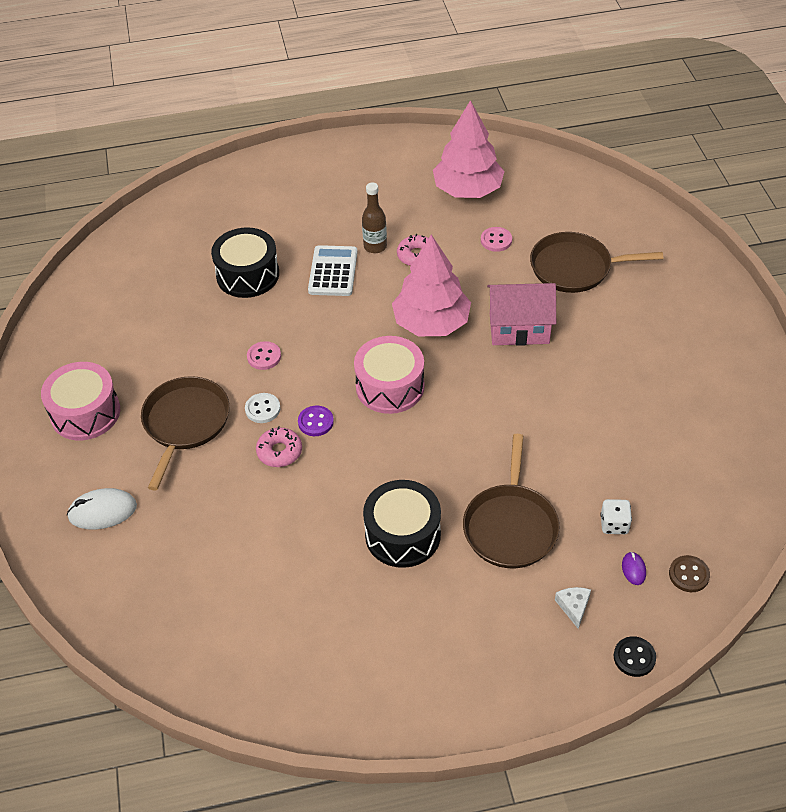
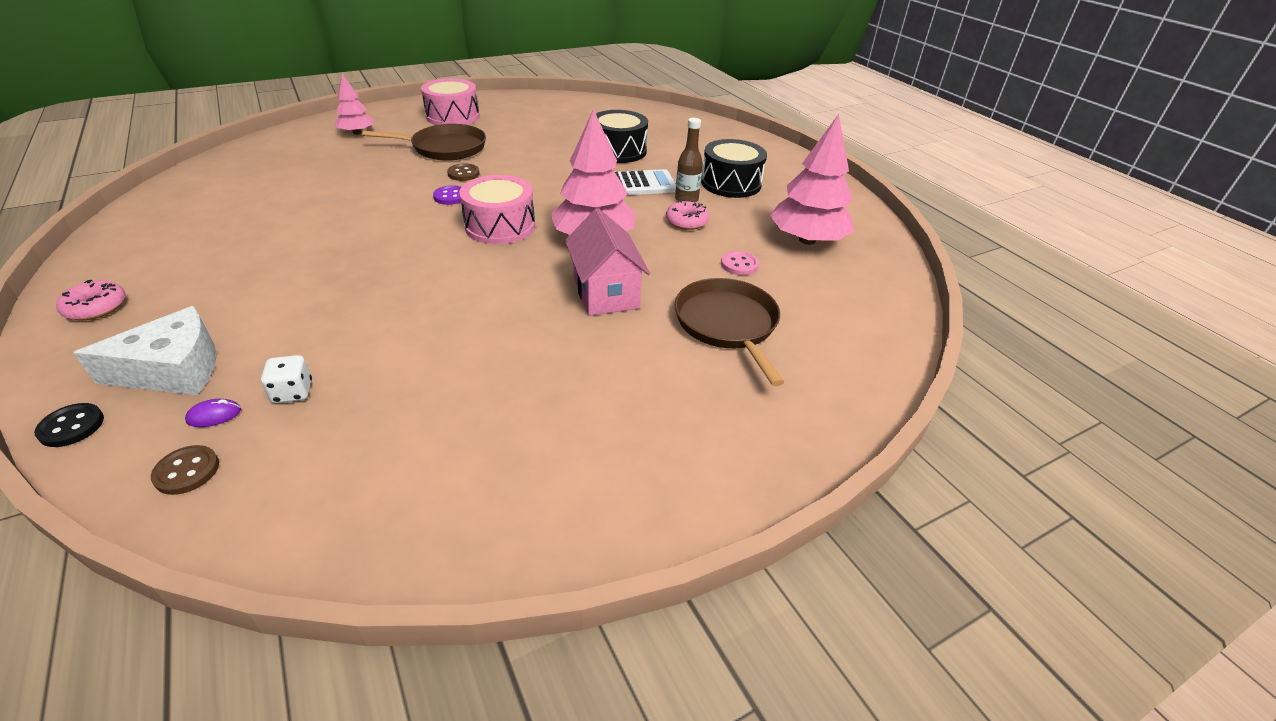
camera: 70 degrees right, 10 degrees down
(102, 511) = (357, 133): white mouse -> pink tree
(262, 409) = (463, 174): white button -> brown button
(264, 357) = (524, 167): pink button -> none
(279, 452) = (415, 185): pink donut -> pink donut (96, 307)
(402, 534) = (308, 252): black drum -> black drum (731, 183)
(510, 526) = (306, 313): brown pan -> none
(573, 607) = (173, 369): white cheese -> white cheese, size x2.23

